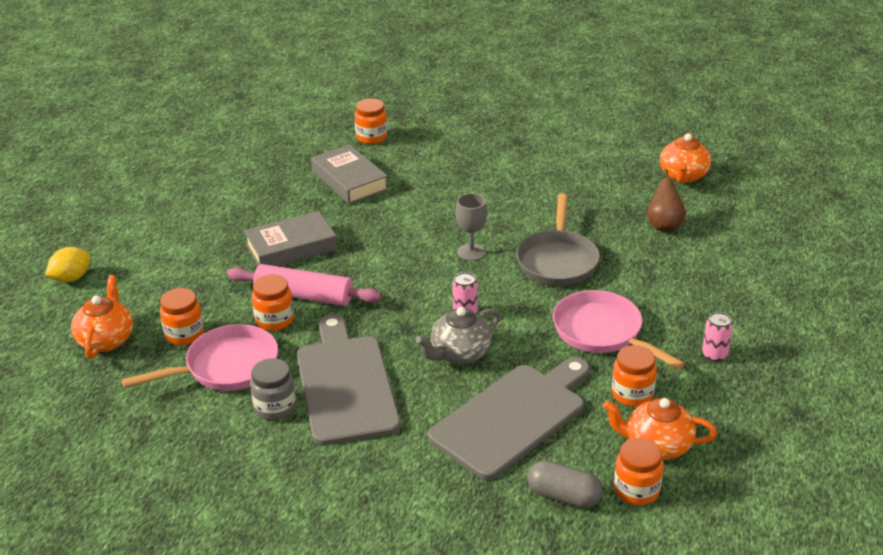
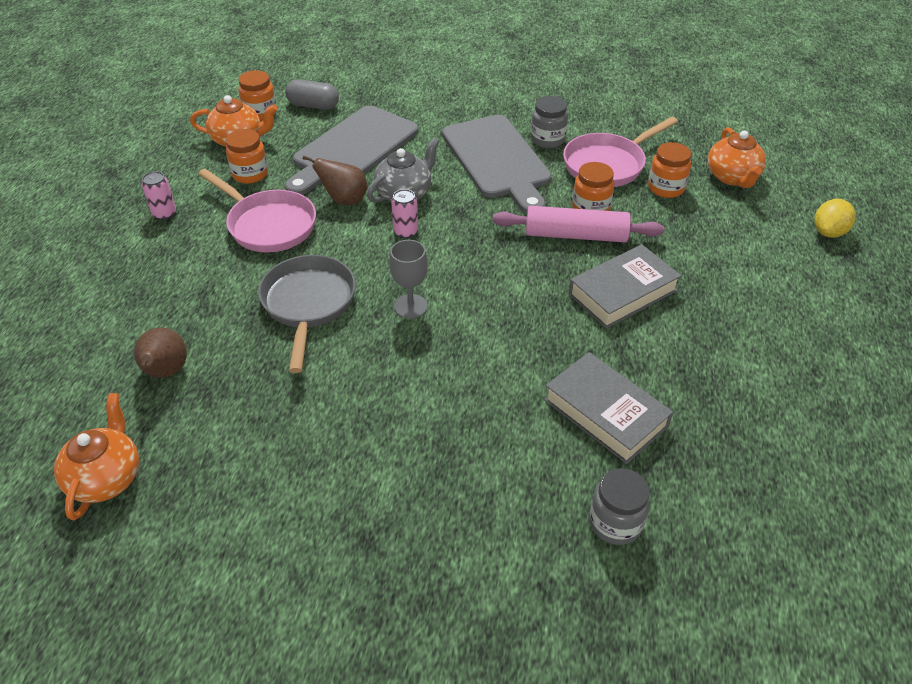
camera: 170 degrees right, 10 degrees up
(371, 137) = (615, 523): orange jar -> grey jar
(524, 352) = (344, 200): none -> brown pear

